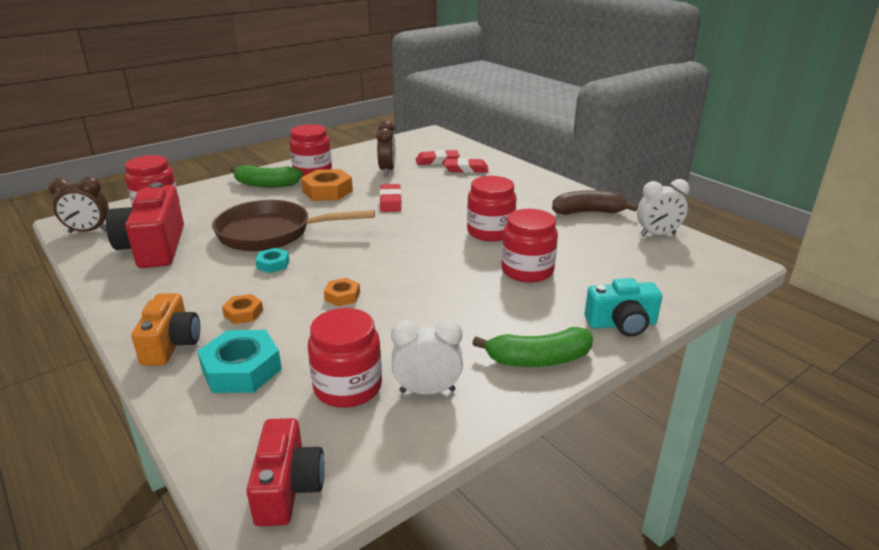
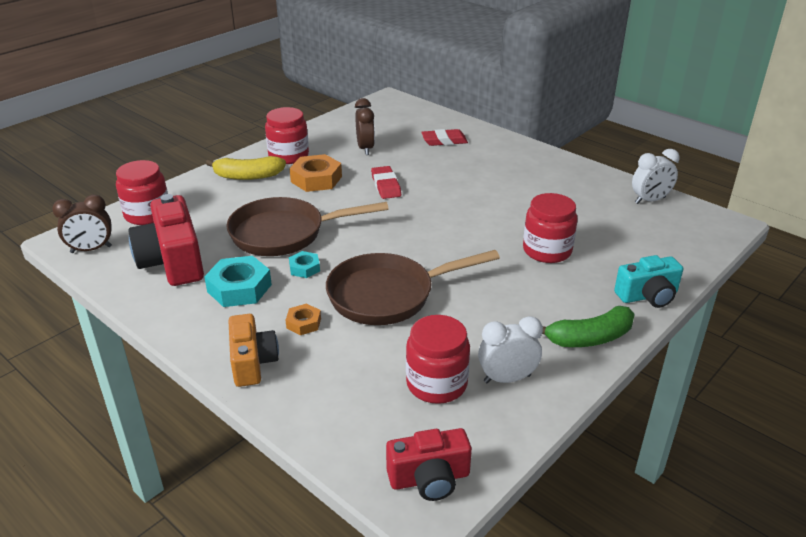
camera: 10 degrees left, 5 degrees up
(241, 369) = (332, 379): turquoise nut -> turquoise nut (239, 288)
(266, 184) = (248, 176): green banana -> yellow banana
(288, 488) = (429, 478): red camera -> red camera turned 90 degrees clockwise
(342, 296) = (388, 295): orange nut -> brown pan
(437, 161) = (411, 133): red eraser -> none
(490, 232) = (497, 212): red jar -> none
(588, 212) = (580, 181): brown banana -> none

